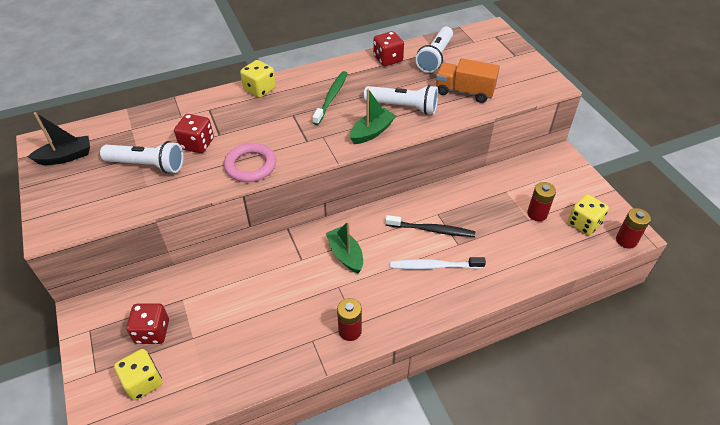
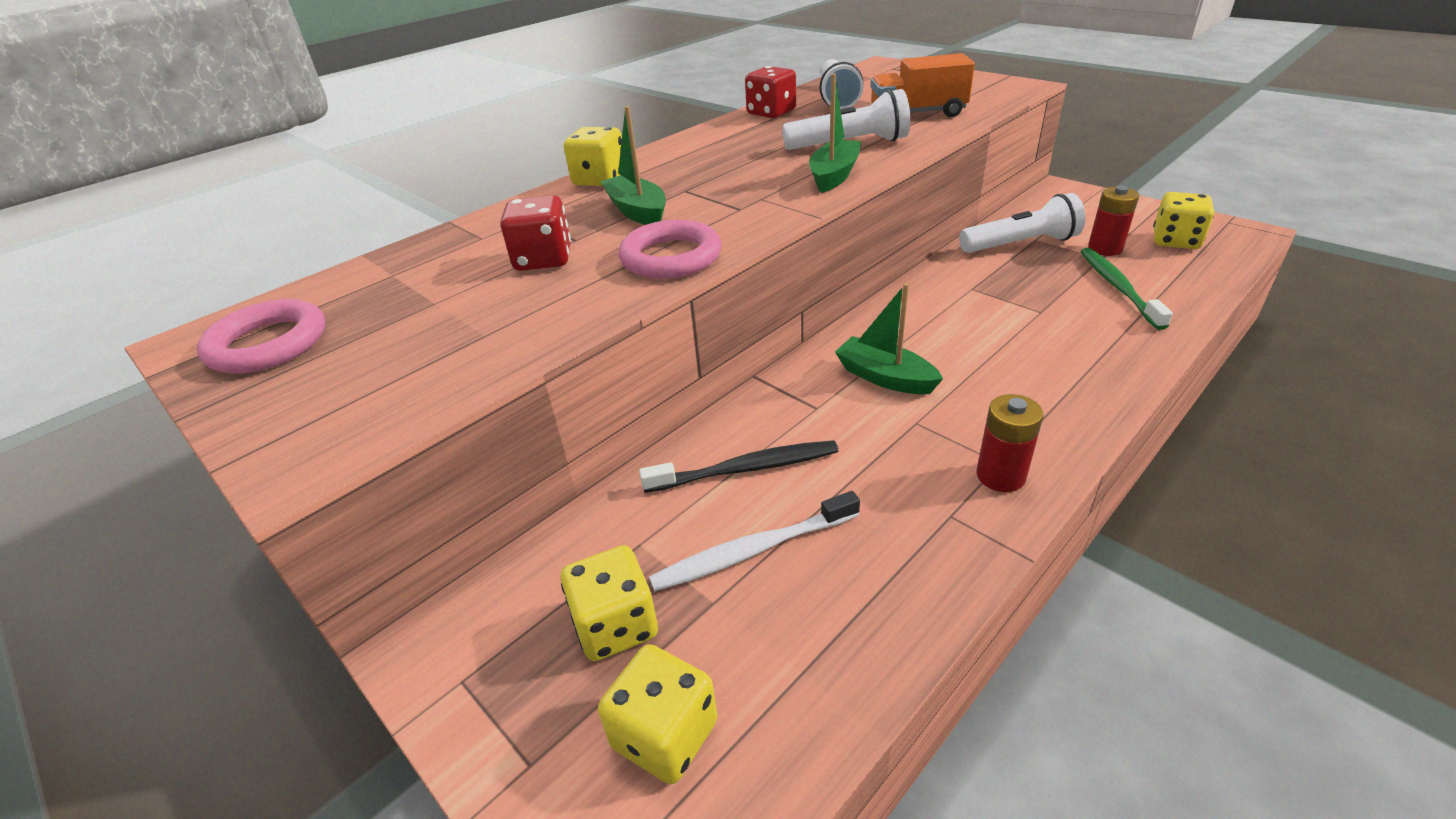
camera: 20 degrees left, 10 degrees down
(66, 157) = (268, 344): black boat -> pink ring
(147, 165) = (463, 308): white flashlight -> white flashlight (1021, 244)
(152, 332) = (616, 625): red dice -> yellow dice
(259, 124) = (637, 211): none -> green boat
(331, 97) = (728, 161): green toothbrush -> green toothbrush (1118, 287)
(432, 230) = (984, 307): black toothbrush -> black toothbrush (746, 469)
(434, 266) = (1036, 346): white toothbrush -> white toothbrush (752, 550)
(626, 240) = (1248, 241): red battery -> none

